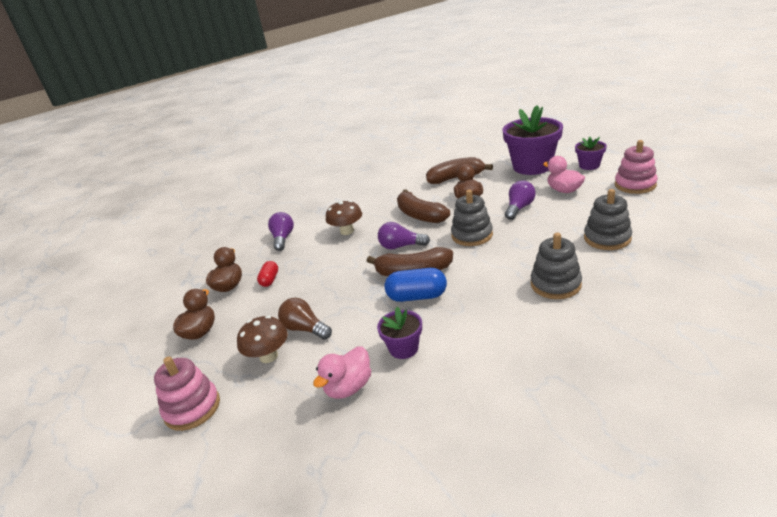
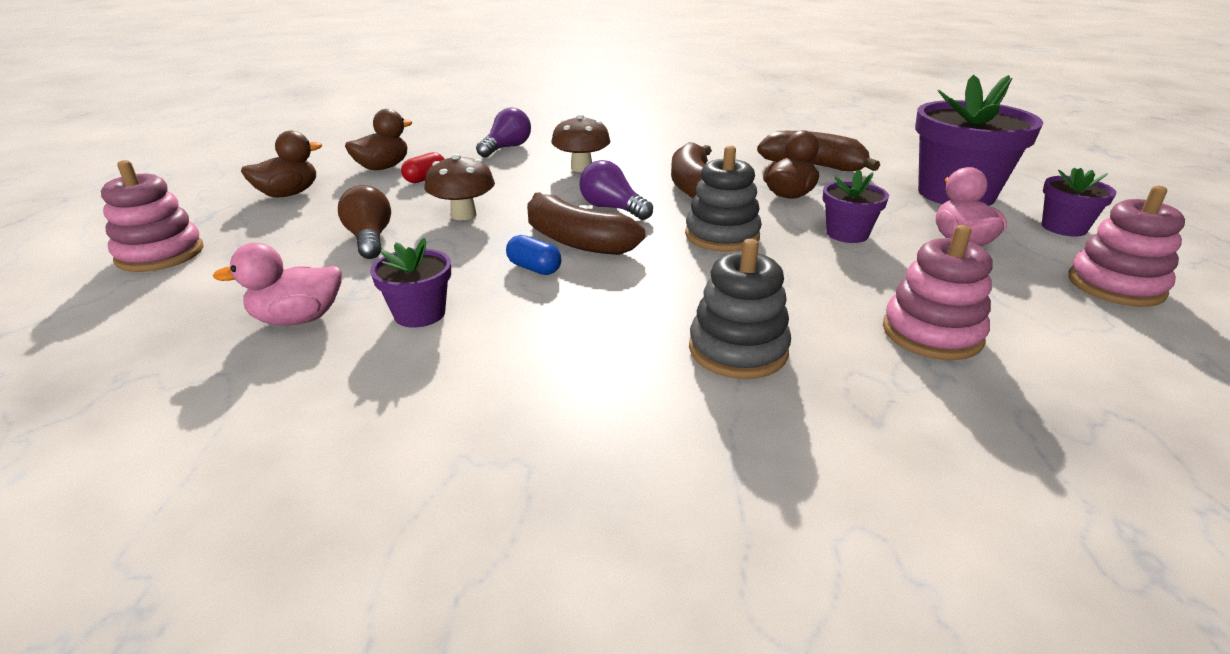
camera: 30 degrees right, 0 degrees up
(268, 356) = (295, 246): brown mushroom -> brown mushroom (463, 215)
(417, 296) = (534, 268): blue capsule -> blue capsule, size x0.60
(519, 208) = (847, 234): purple light bulb -> purple flower pot
(607, 238) = (932, 333): grey stacking toy -> pink stacking toy

